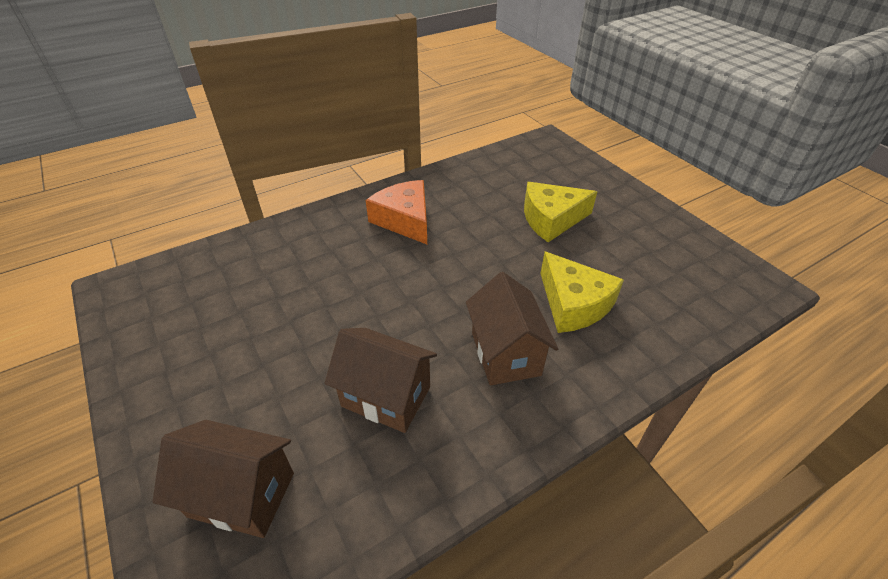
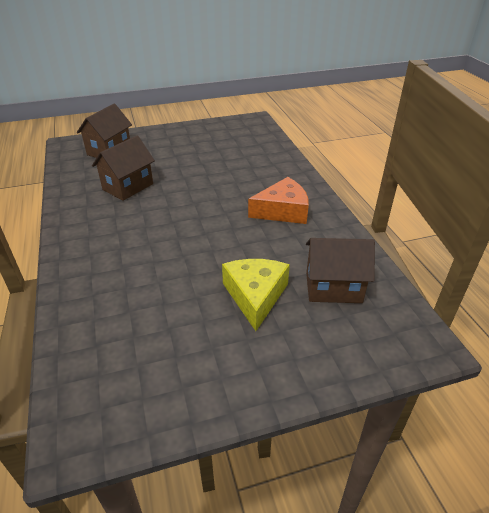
camera: 105 degrees right, 5 degrees down
(505, 353) = (124, 232): brown house -> brown house (333, 287)
(573, 304) = (144, 276): yellow cheese -> none

